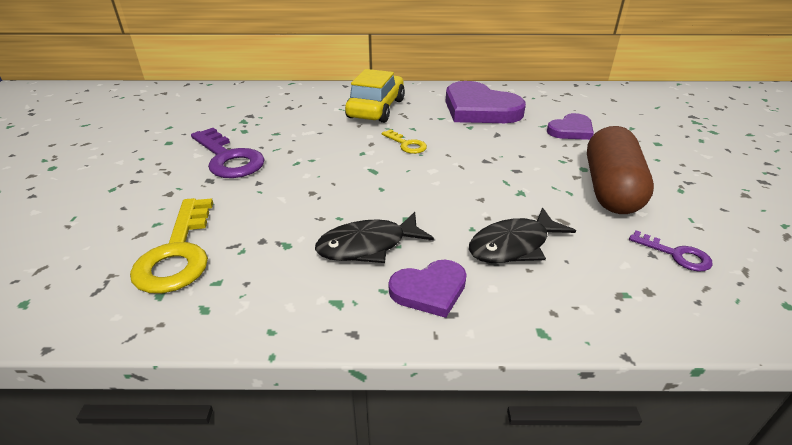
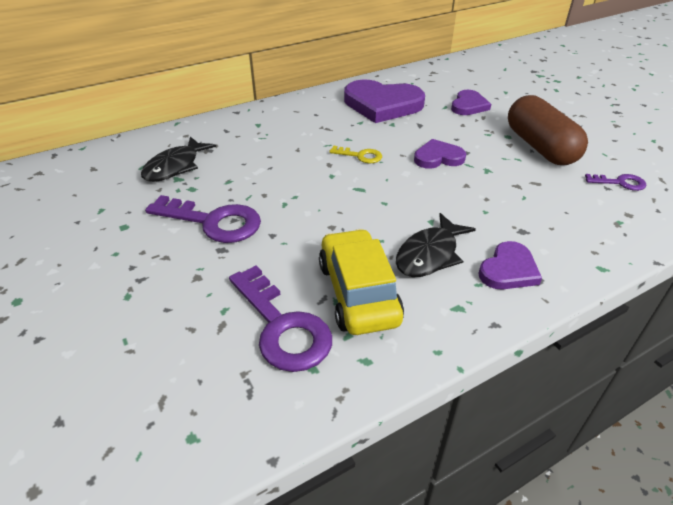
camera: 30 degrees left, 5 degrees up
(178, 253) = (282, 326): yellow key -> purple key
(376, 109) = (294, 128): yellow car -> yellow car (358, 292)
(480, 166) = (438, 157): none -> purple heart
(513, 245) = (525, 214): black fish -> black fish (175, 167)

